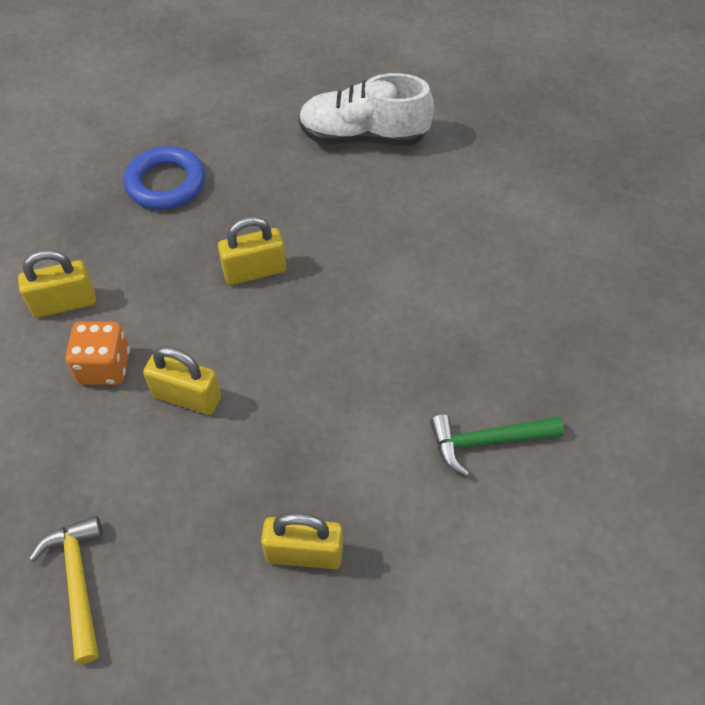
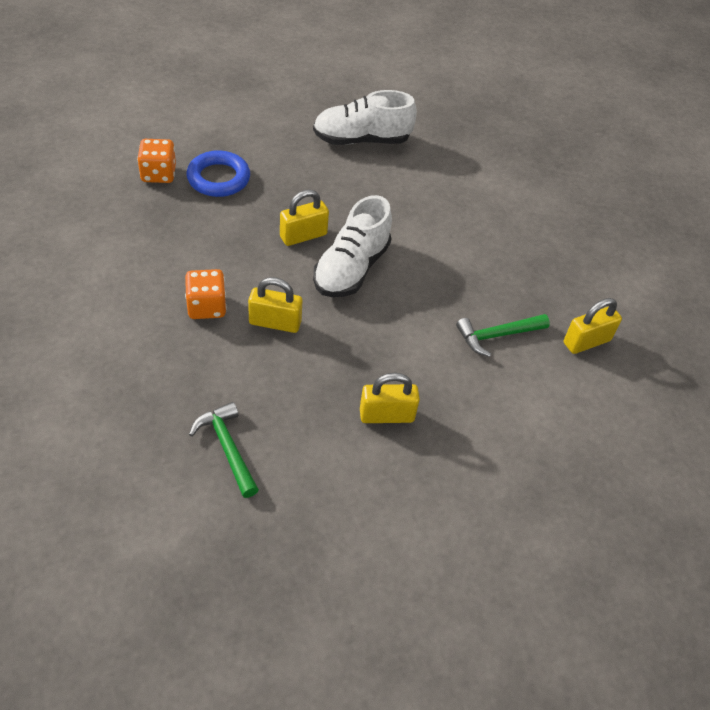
camera: 15 degrees left, 5 degrees down
(64, 303) = (162, 266): yellow padlock -> yellow padlock (586, 341)
(78, 582) = (227, 448): yellow hammer -> green hammer
(93, 174) = (158, 174): none -> orange dice
(307, 324) = (351, 269): none -> white shoe

